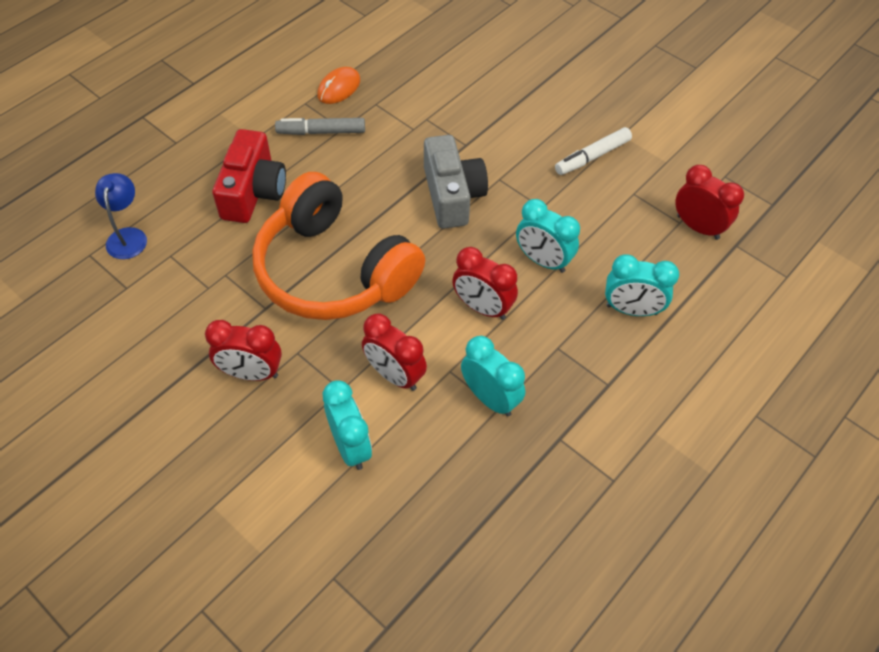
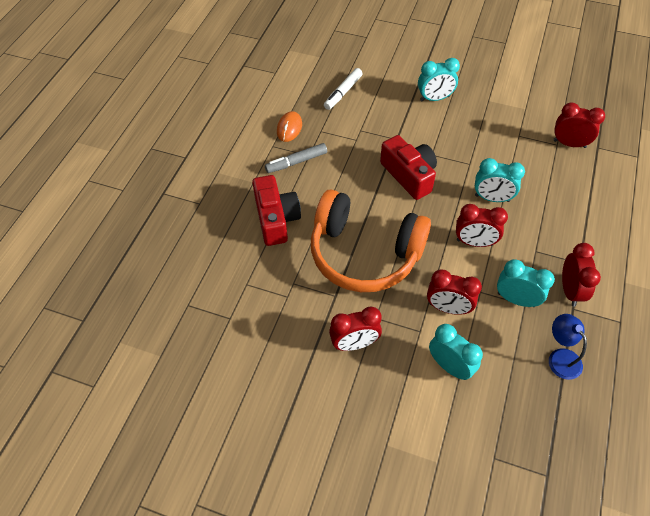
camera: 20 degrees left, 0 degrees up
(128, 236) = (207, 281): blue lamp -> blue lamp (560, 357)
(452, 195) = (409, 175): grey camera -> red camera
(570, 414) = (570, 290): none -> red clock
(592, 157) = (480, 120): white marker -> white marker (343, 93)
(631, 310) = (564, 210): turquoise clock -> turquoise clock (434, 98)

